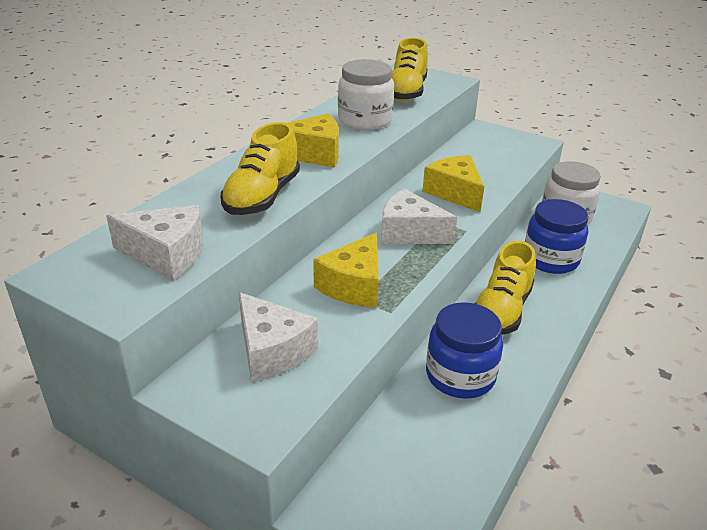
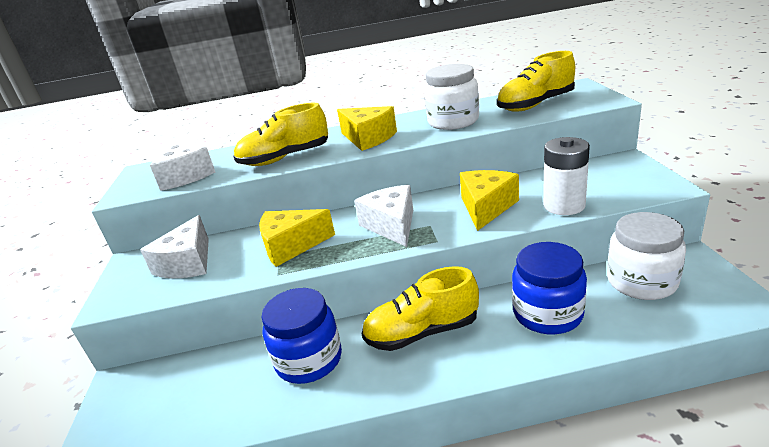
camera: 55 degrees right, 5 degrees down
(502, 174) = (564, 205): none -> white battery

